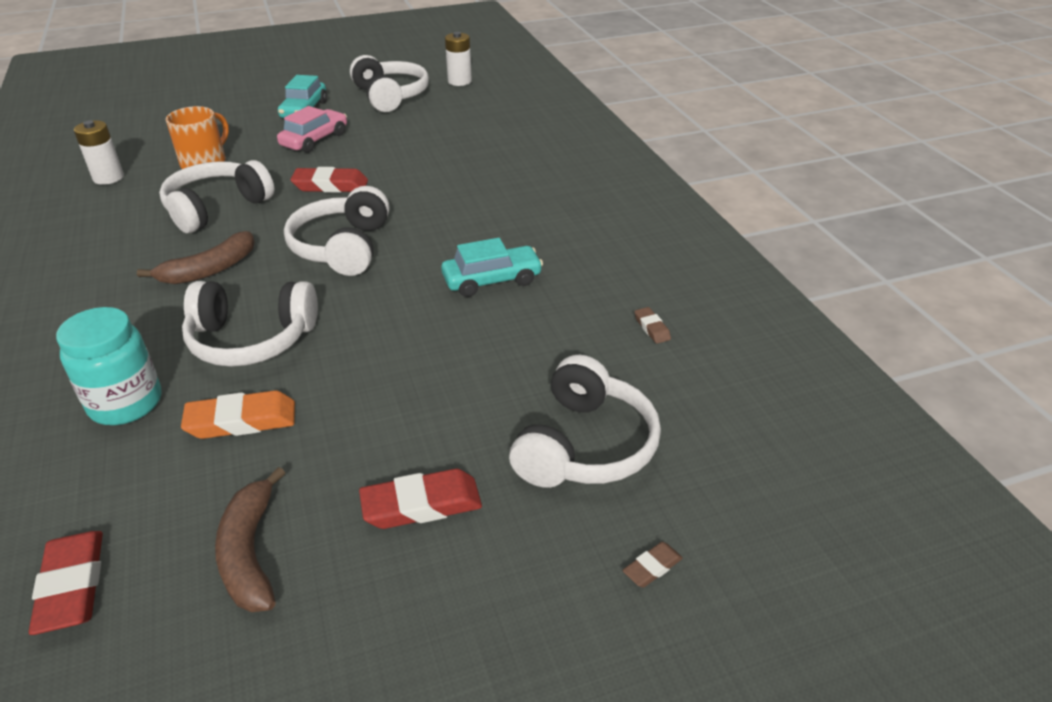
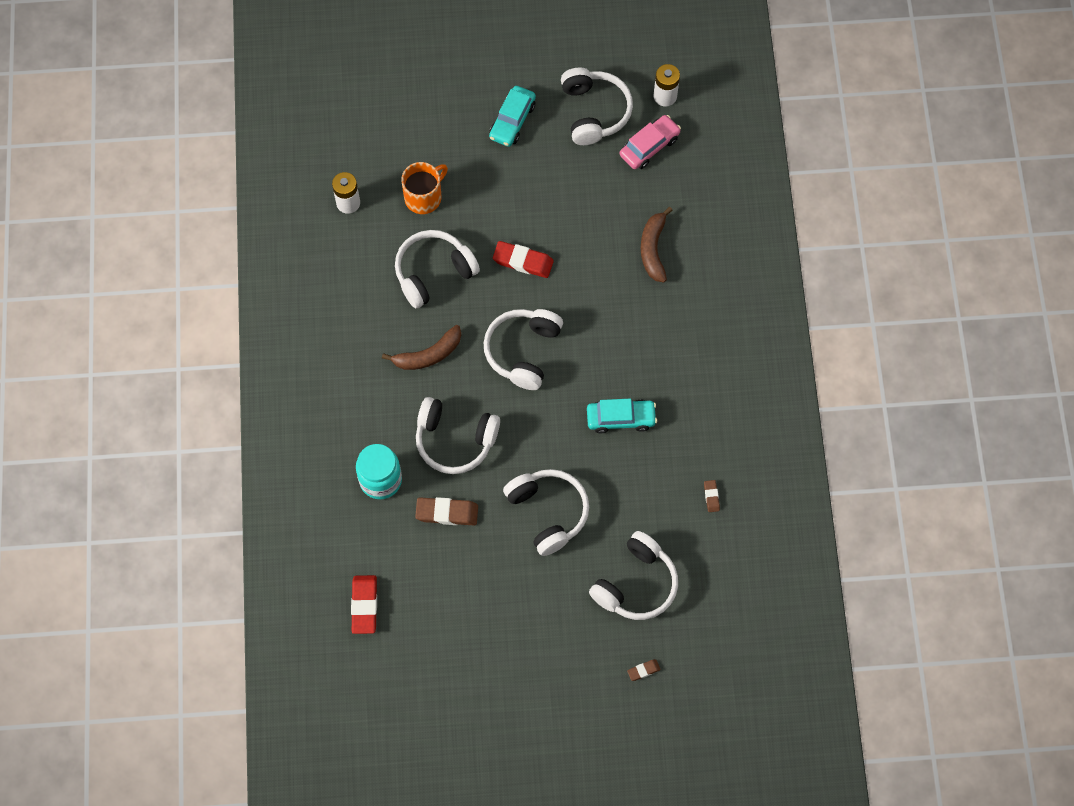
camera: 15 degrees right, 30 degrees up
(241, 421) = (447, 513): orange eraser -> brown eraser
(250, 553) = (449, 608): brown banana -> brown banana (653, 249)
(314, 140) = (517, 181): pink car -> pink car (649, 146)
(412, 389) = (548, 512): none -> white headphones
(421, 505) = (538, 601): red eraser -> none

